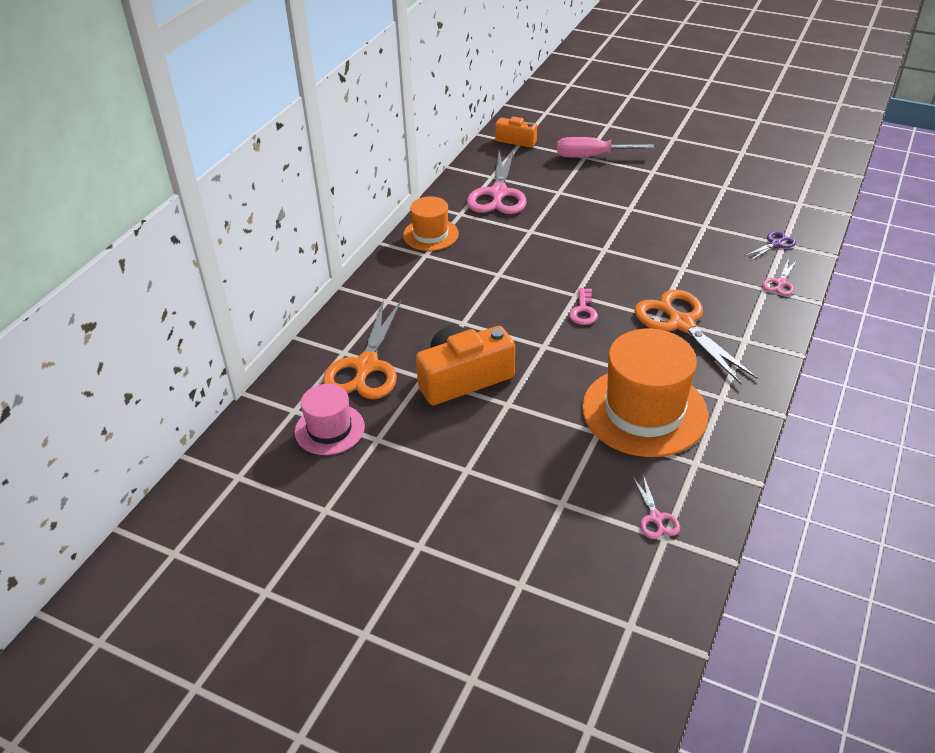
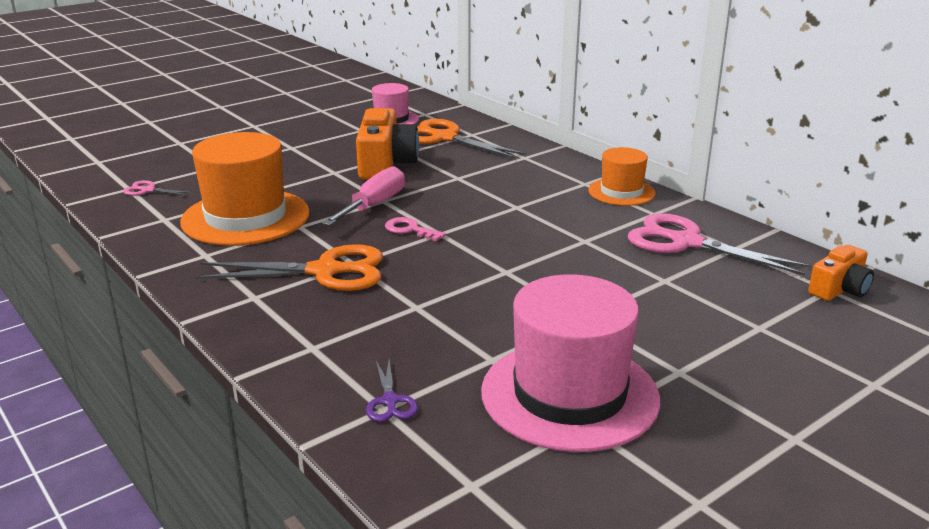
camera: 115 degrees right, 15 degrees down
(591, 156) = (758, 333): pink screwdriver -> pink screwdriver (374, 206)
(707, 195) = (569, 394): none -> pink hat
(780, 283) = (308, 364): pink scissors -> none

